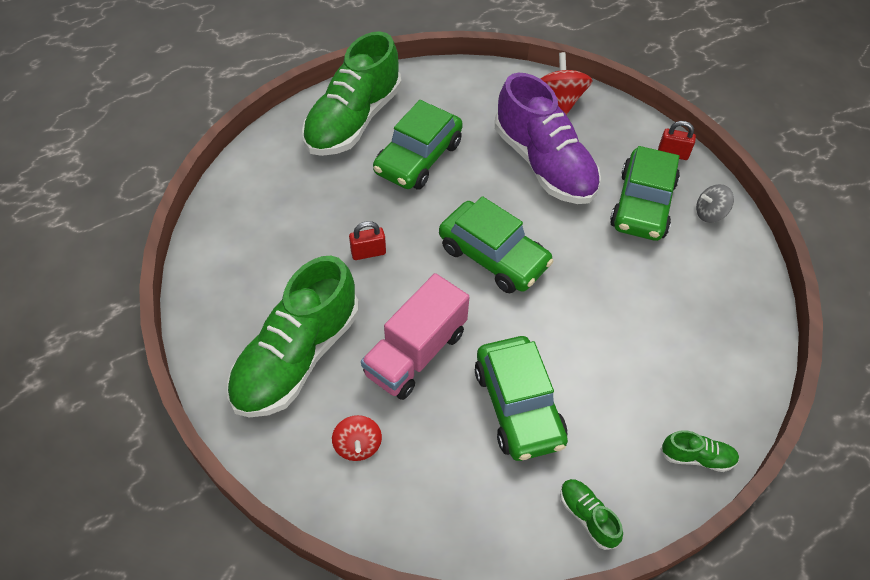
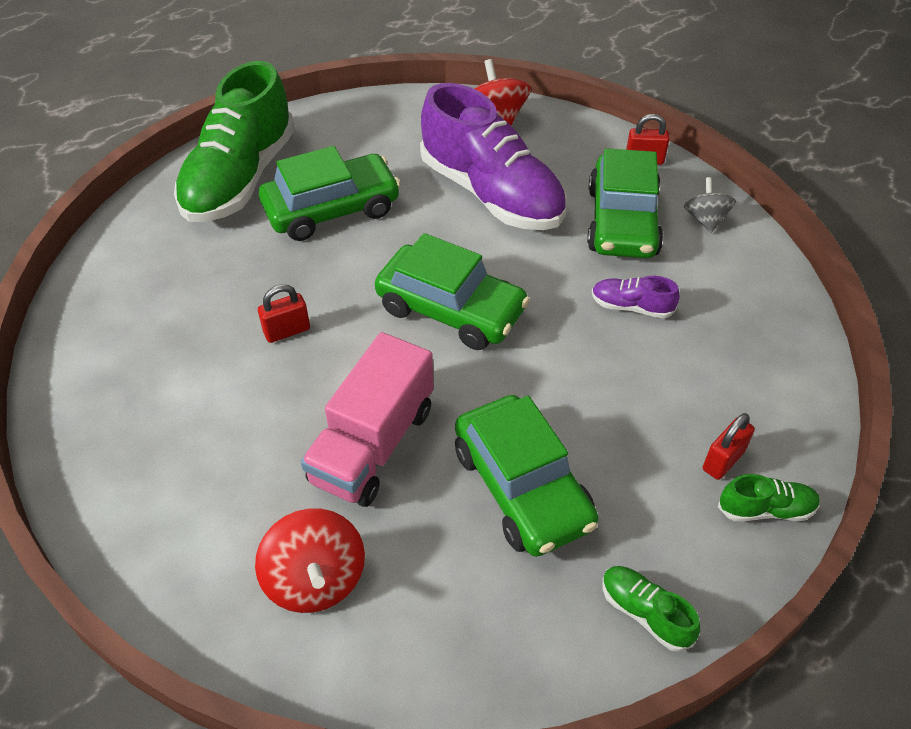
camera: 10 degrees left, 5 degrees down
(297, 357) = (211, 478): green shoe -> none
(358, 445) = (315, 579): red spinning top -> red spinning top, size x1.54
(418, 158) = (332, 209): green car -> green car turned 135 degrees counterclockwise
(633, 278) = (631, 307): none -> purple shoe
(674, 413) = (723, 460): none -> red padlock
(710, 213) = (705, 219): grey spinning top -> grey spinning top turned 105 degrees clockwise

